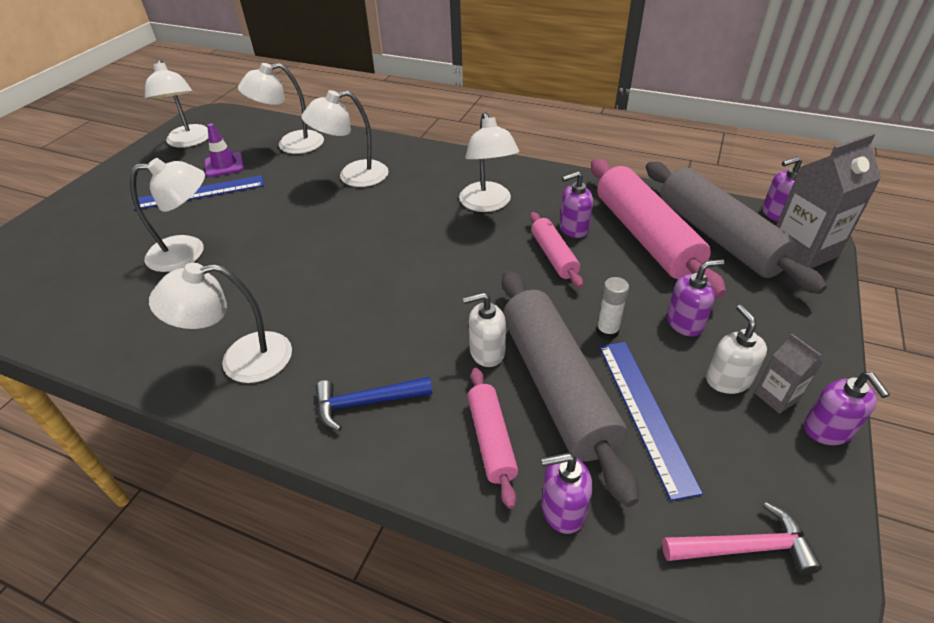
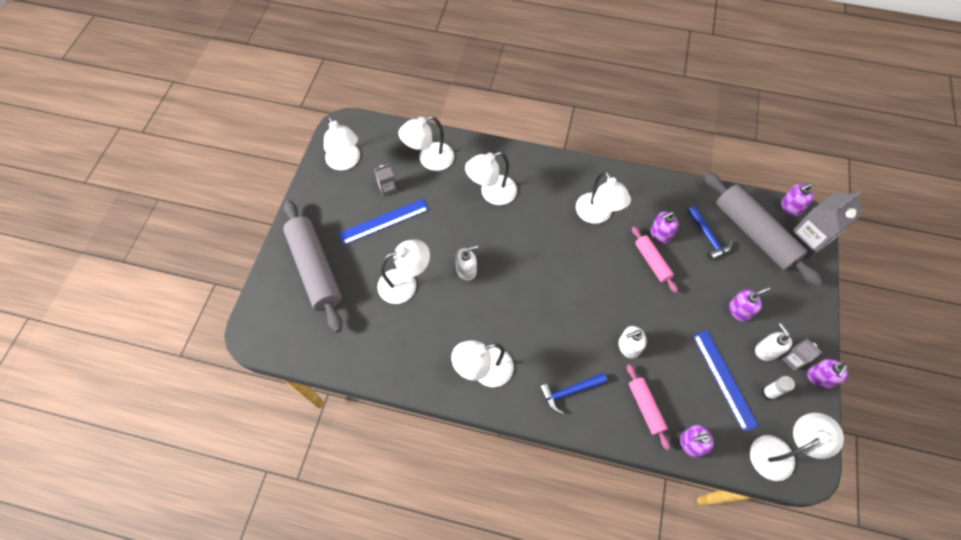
camera: 10 degrees left, 20 degrees up
(224, 165) = (387, 188): purple traffic cone -> grey carton
(280, 245) = (466, 270): none -> white soap dispenser
(556, 386) = (673, 367): grey rolling pin -> grey rolling pin (315, 269)
(607, 331) = (695, 323): white glue stick -> white glue stick (768, 393)
(645, 236) = (708, 237): pink rolling pin -> blue hammer
(744, 547) = (779, 452): pink hammer -> white lamp
(827, 430) = (819, 378): purple soap dispenser -> purple soap dispenser turned 60 degrees clockwise

